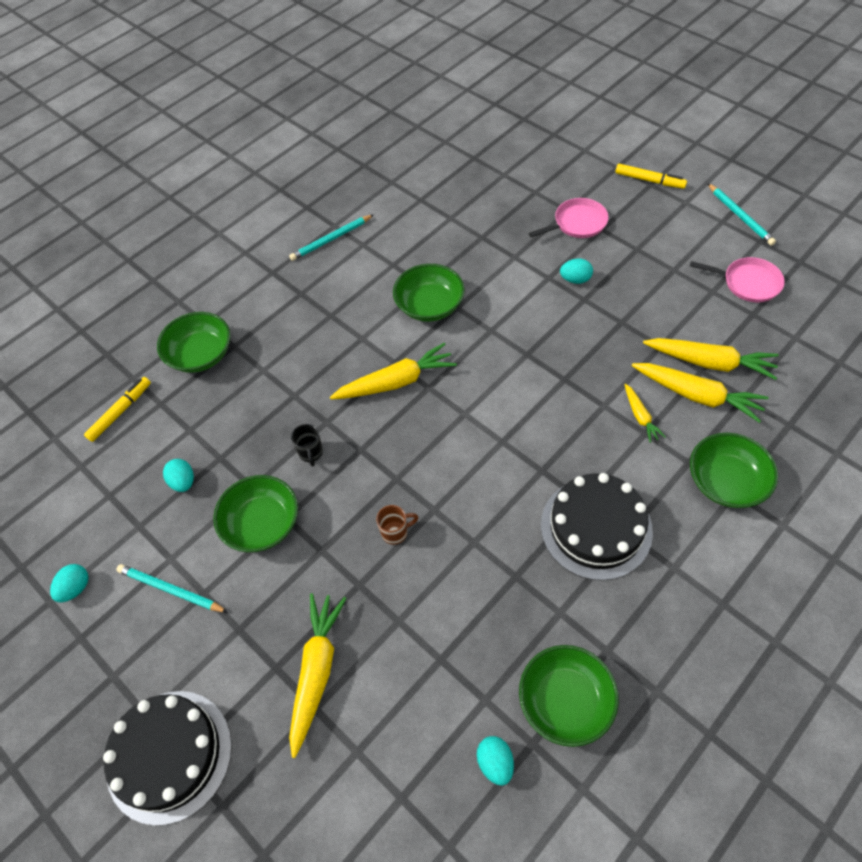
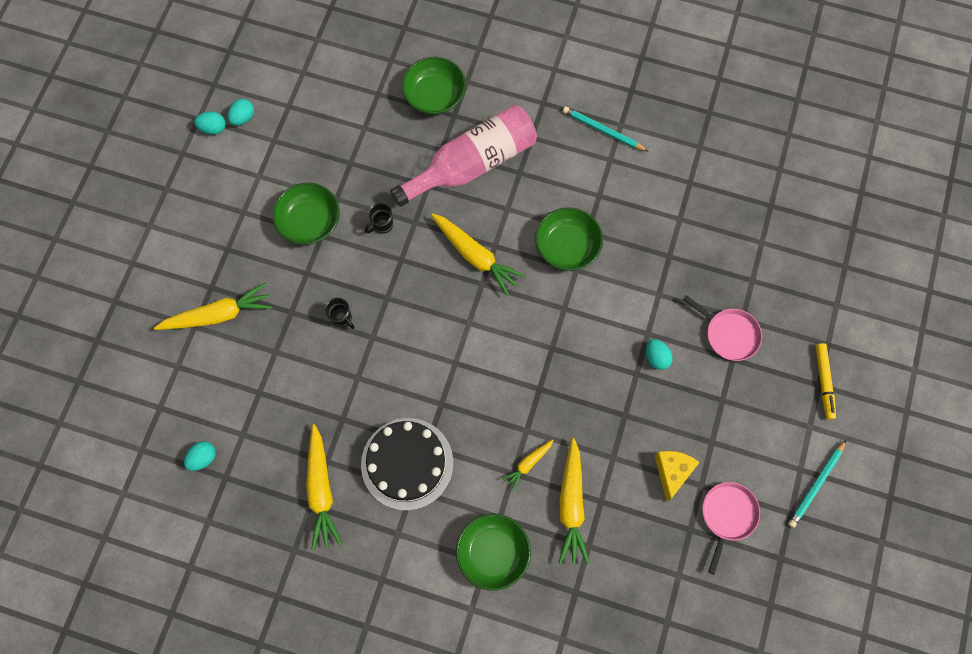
camera: 60 degrees right, 15 degrees up
(120, 412) = (358, 70): yellow marker -> none
(169, 755) = (131, 253): black cake -> none
(170, 590) = (236, 189): turquoise pencil -> none
(183, 482) = (320, 149): turquoise egg -> turquoise egg (243, 118)
(296, 349) = (472, 164): none -> pink bottle
(395, 532) = (342, 318): brown mug -> black mug
(565, 701) = (262, 489): green bowl -> none
(692, 307) = (672, 472): none -> yellow cheese
(709, 362) = (613, 505): yellow carrot -> yellow carrot (321, 490)
(748, 283) = (727, 515): pink pan -> pink pan turned 150 degrees counterclockwise

